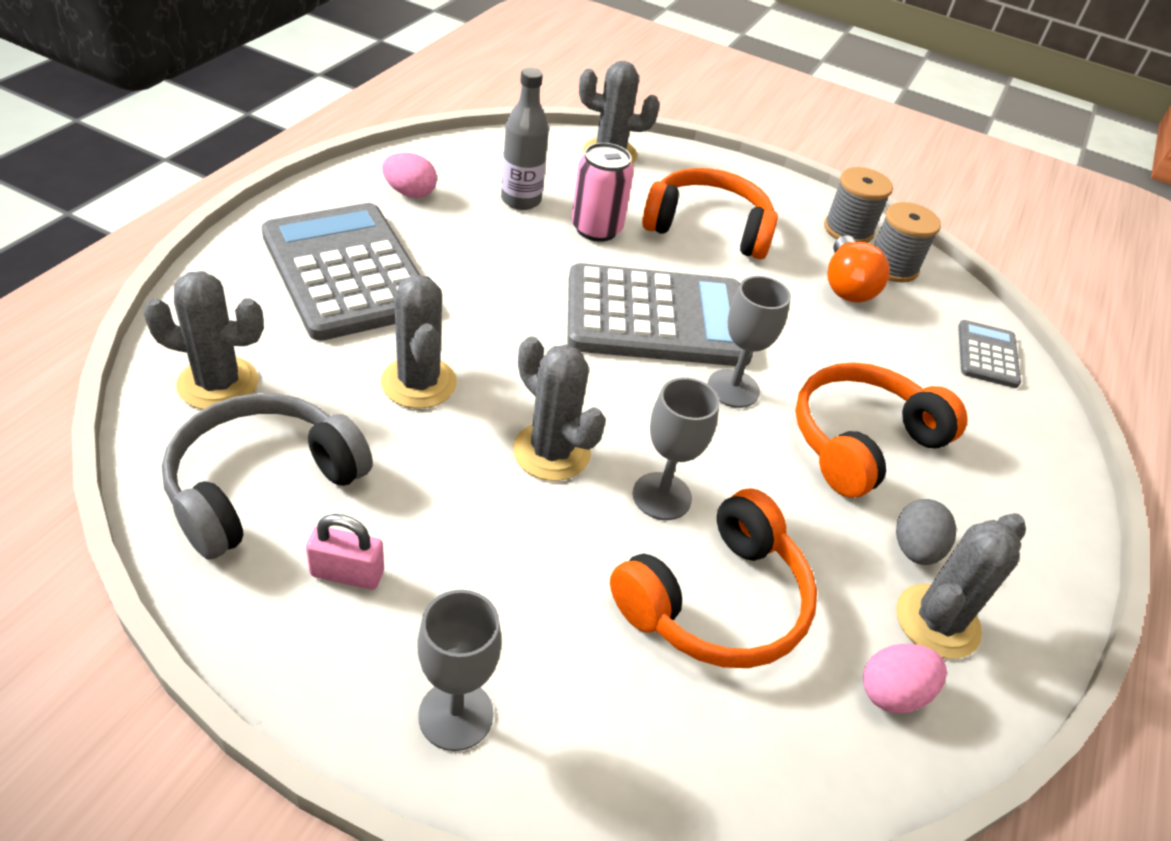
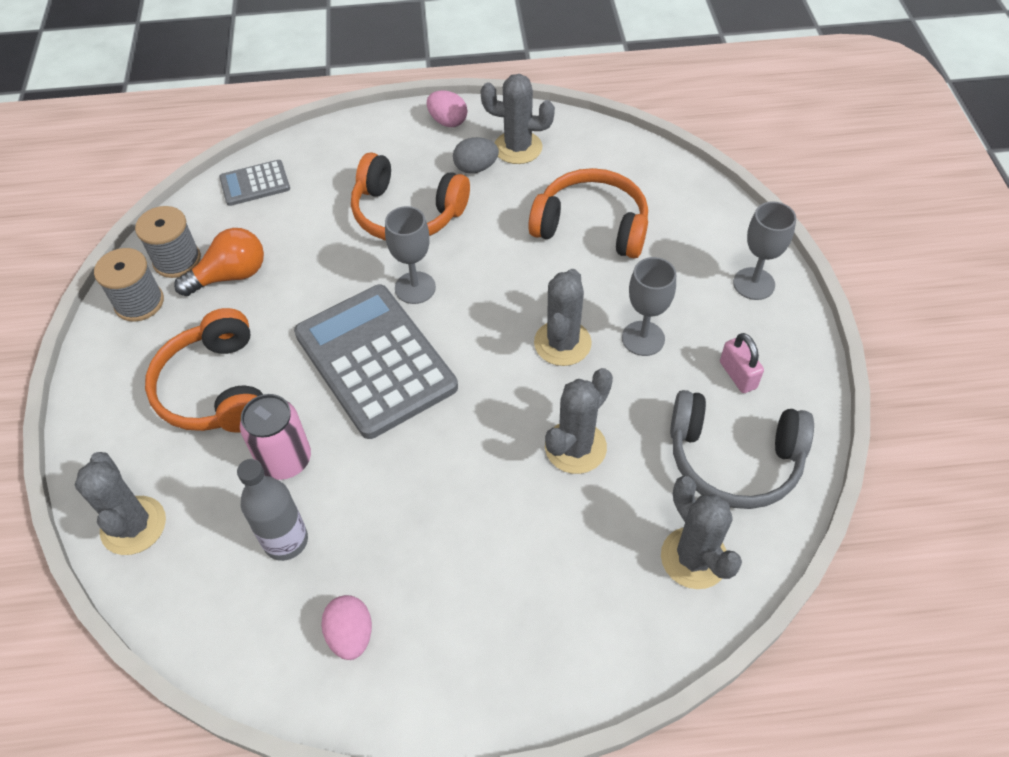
camera: 115 degrees left, 10 degrees up
(347, 272) = (507, 586): grey calculator -> none
(662, 496) = (544, 278): grey goblet -> grey goblet (643, 338)
(892, 693) = (577, 150): pink egg -> pink egg (448, 121)

